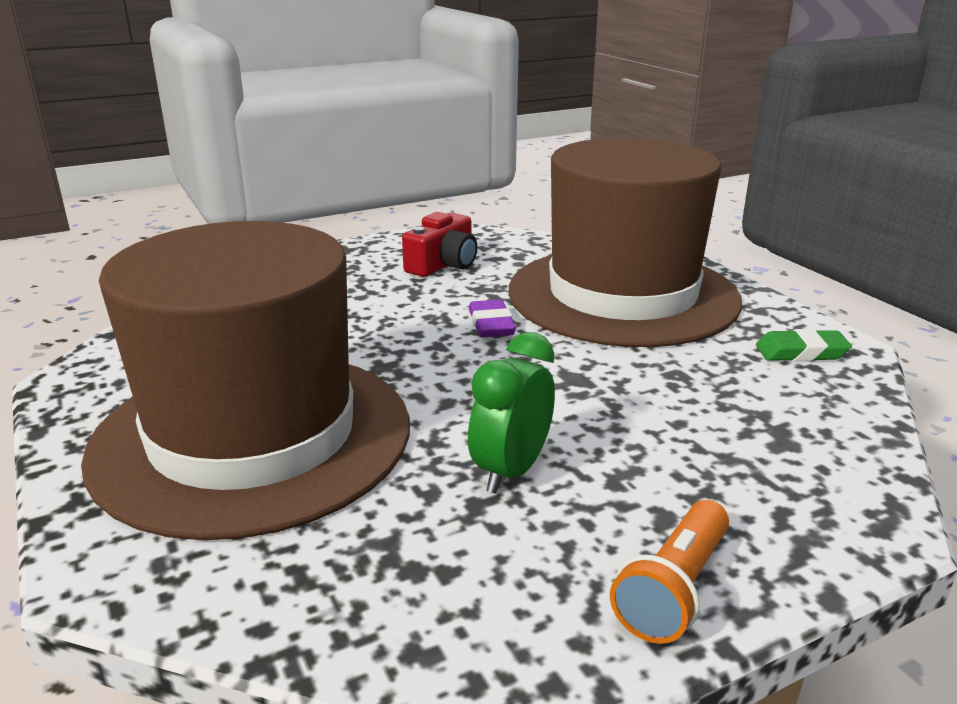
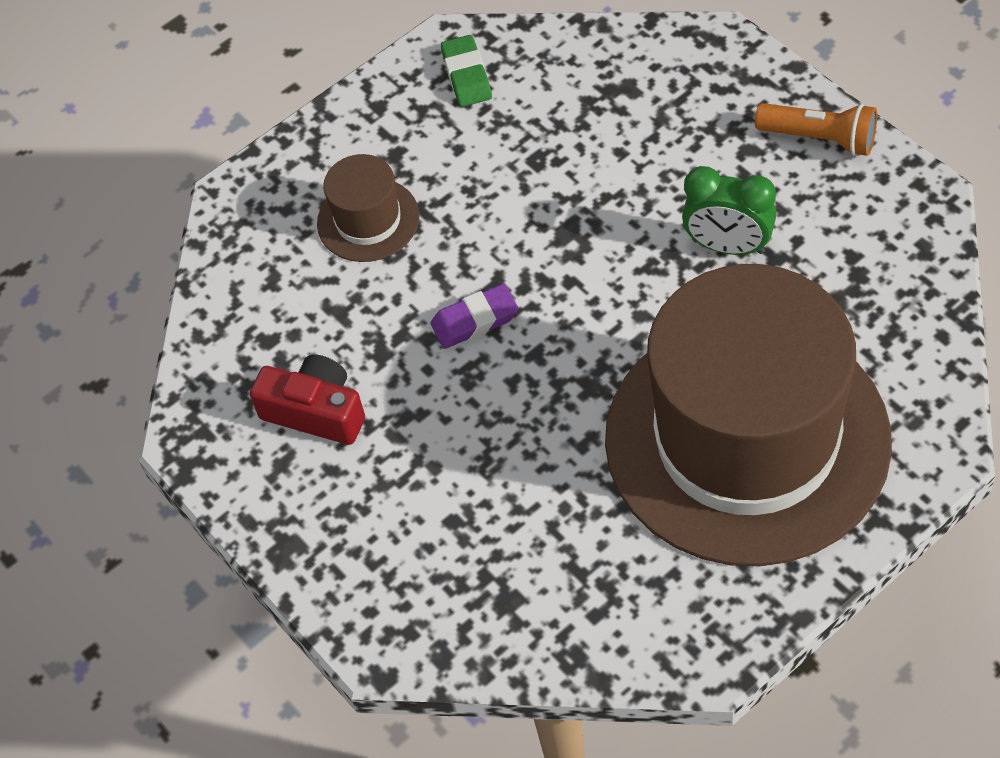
camera: 95 degrees left, 30 degrees up
(622, 295) = (368, 220): brown hat -> brown hat, size x0.40

